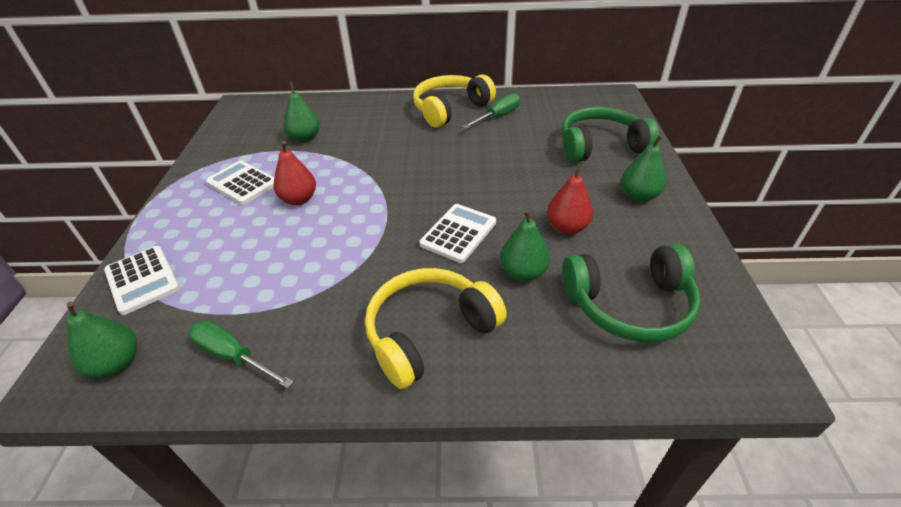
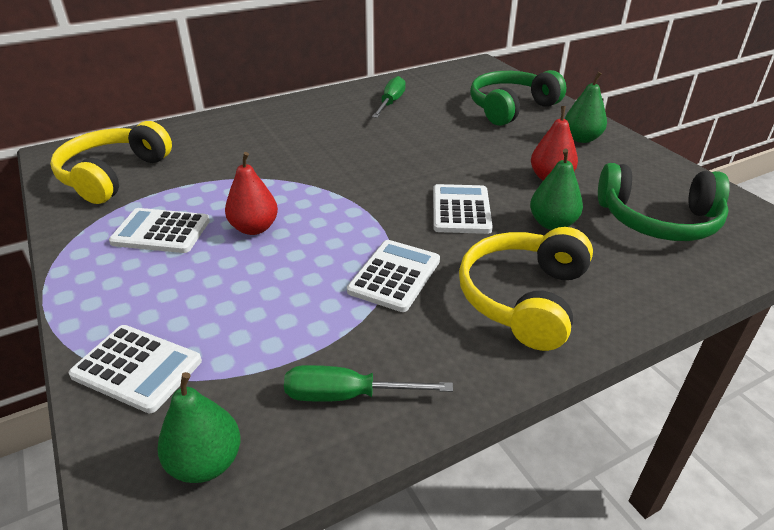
camera: 30 degrees left, 5 degrees down
(305, 138) = (192, 168): green pear -> none
(353, 273) = (394, 276): none -> white calculator
(450, 109) = (334, 106): yellow headphones -> yellow headphones (113, 175)
(629, 305) = (658, 220): green headphones -> green headphones turned 45 degrees clockwise

